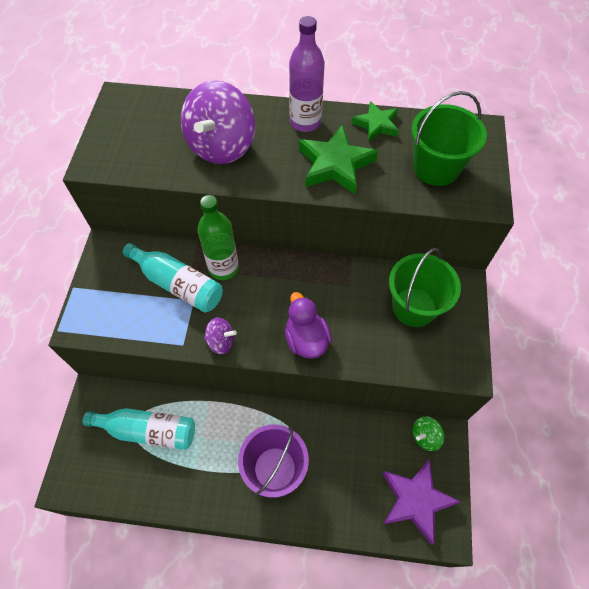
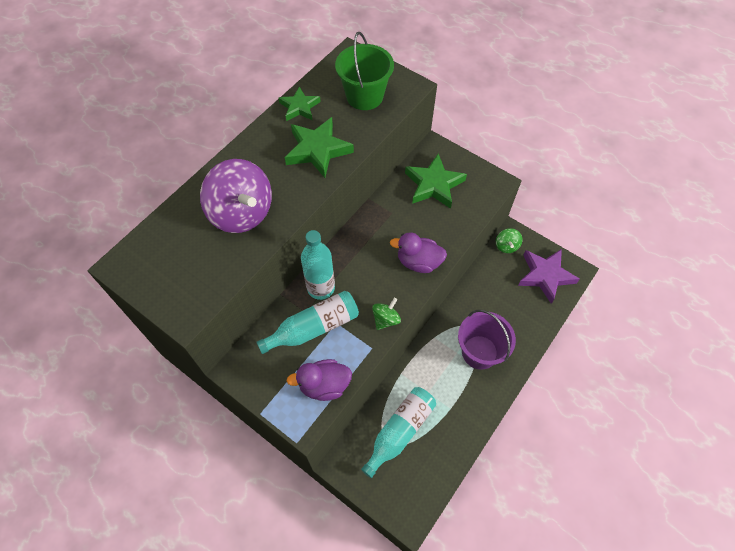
camera: 60 degrees left, 0 degrees up
(123, 324) = (324, 385): none -> purple duck
(221, 341) = (386, 319): purple spinning top -> green spinning top
(223, 268) = (321, 288): green bottle -> turquoise bottle
(305, 122) = (262, 147): purple bottle -> none
(414, 307) = (434, 184): green bucket -> green star

